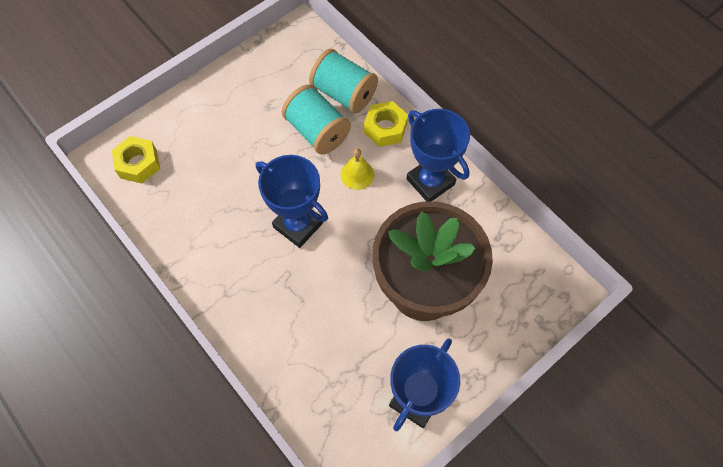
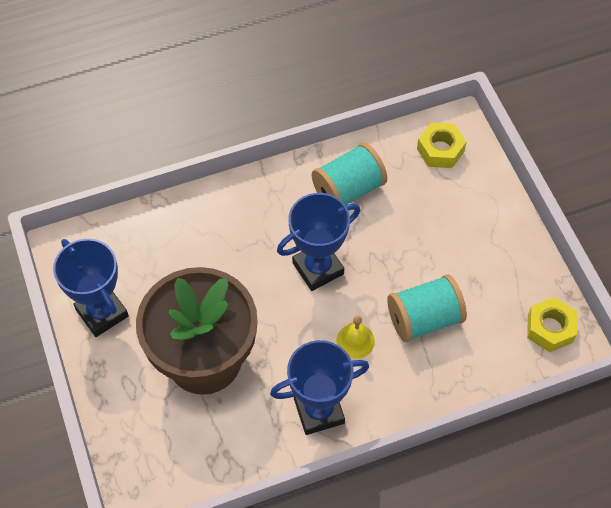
camera: 110 degrees right, 5 degrees down
(344, 94) = (466, 361): turquoise spool -> turquoise spool (348, 190)
(385, 128) = (404, 389): yellow nut -> yellow nut (550, 328)

